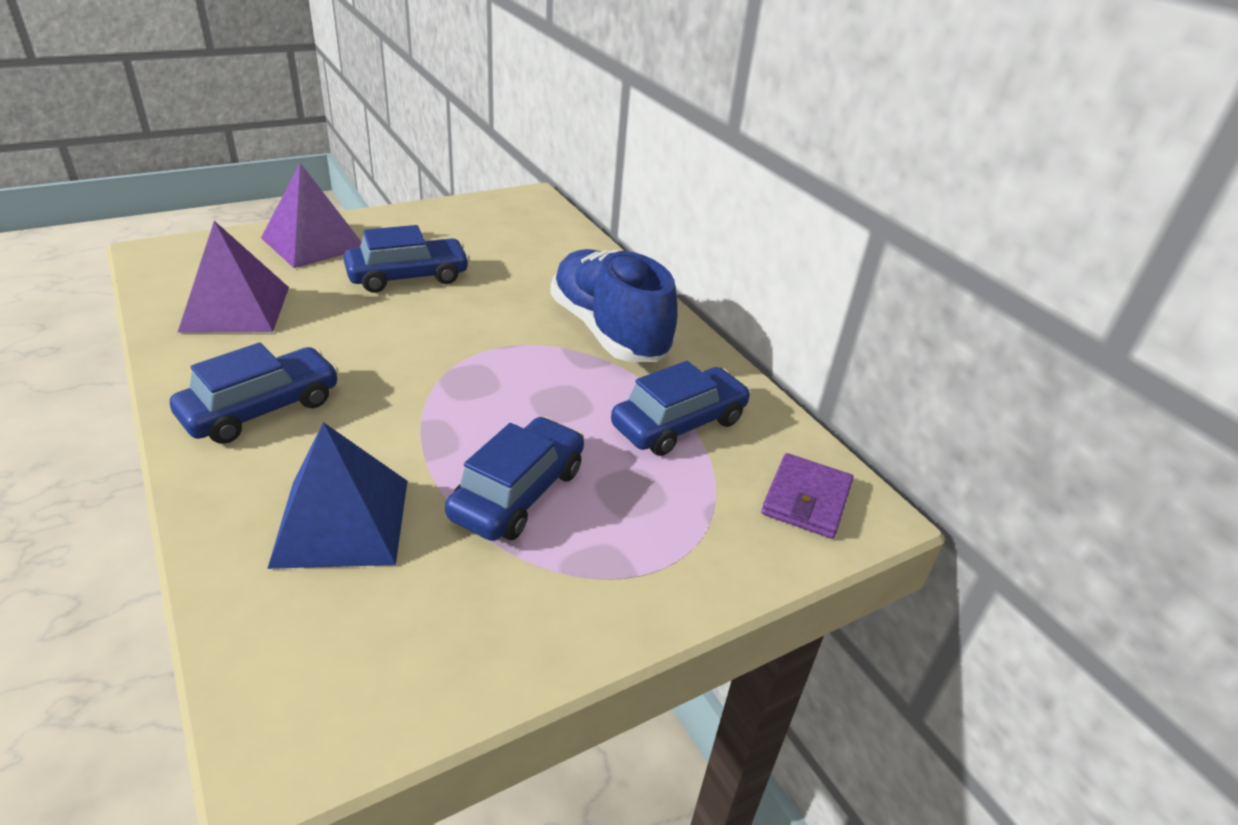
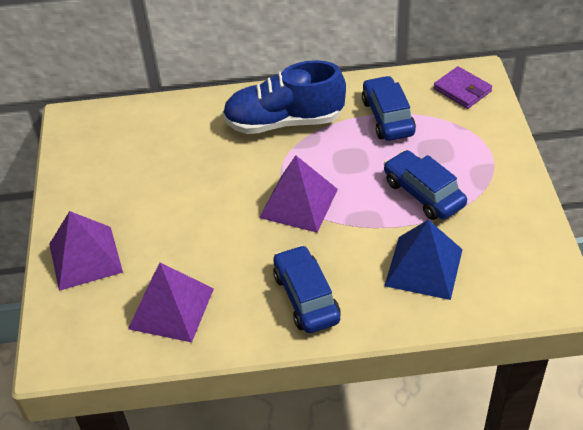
camera: 60 degrees left, 10 degrees up
(408, 277) = (168, 208): blue car -> none
(451, 370) = (298, 203): none -> purple pyramid

